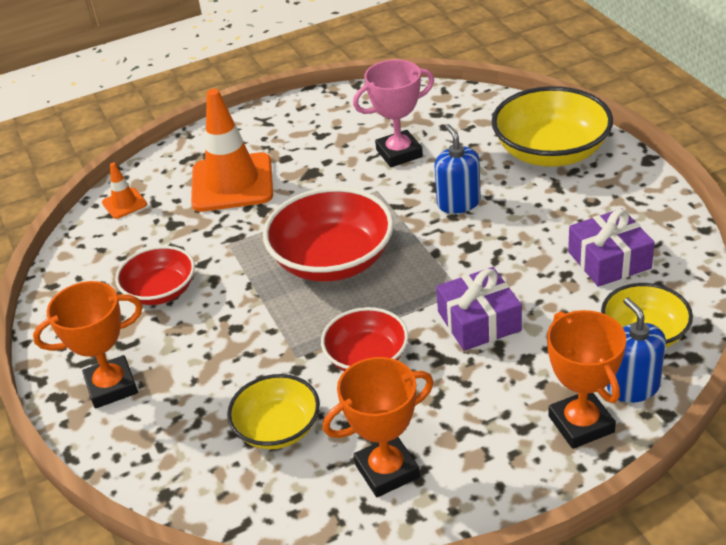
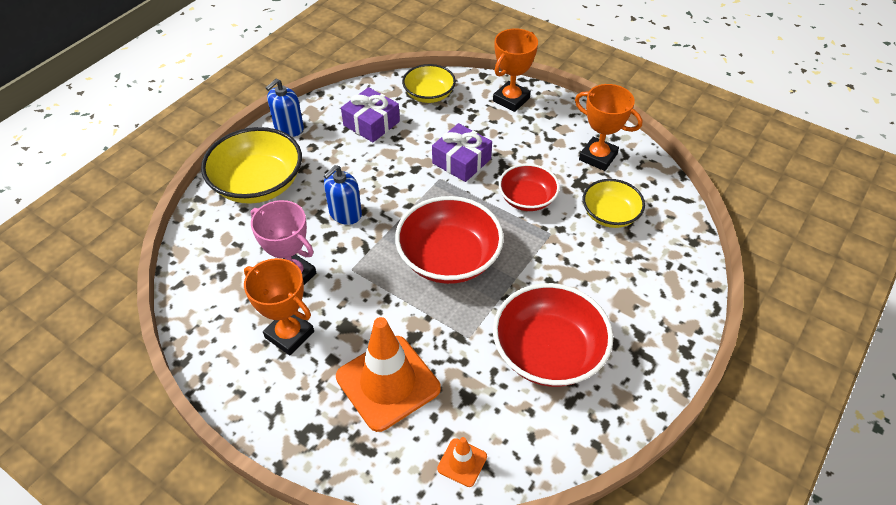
camera: 125 degrees left, 10 degrees up
(111, 386) = (651, 322): orange trophy -> orange trophy (289, 335)
(160, 291) = (548, 352): red bowl -> red bowl, size x1.64
(633, 386) = (472, 89): blue soap dispenser -> blue soap dispenser (289, 128)

